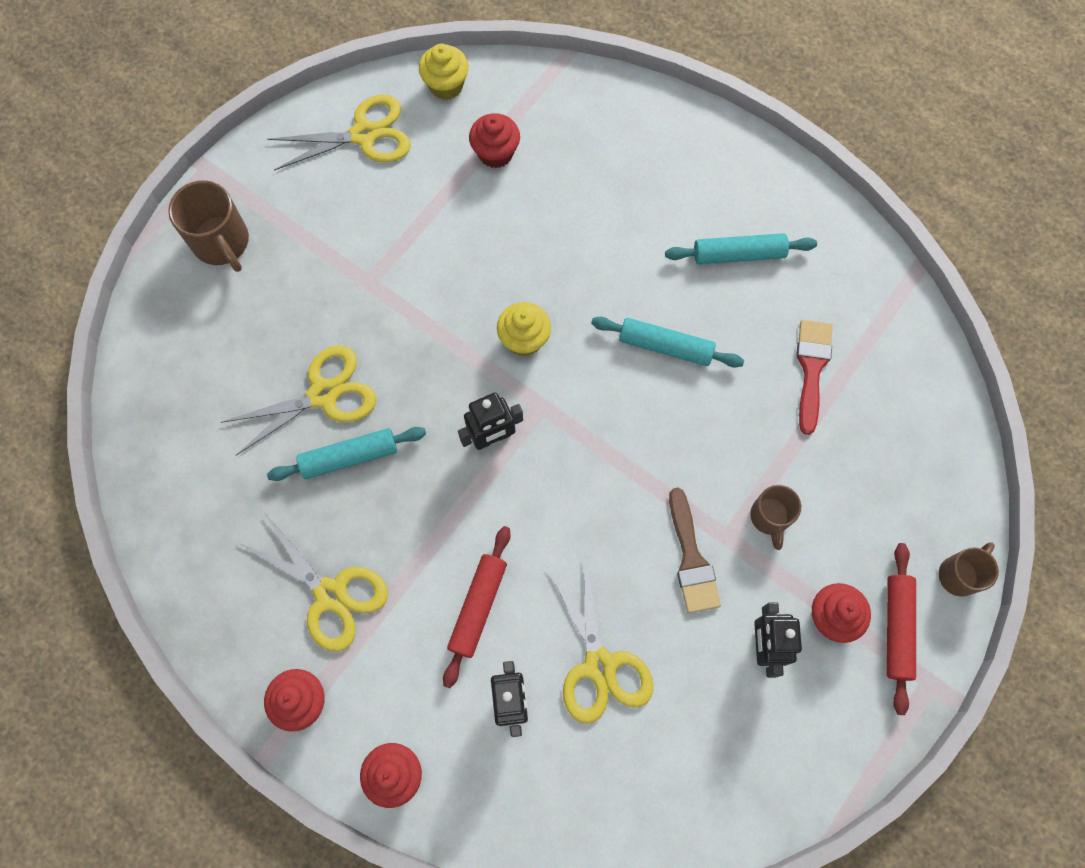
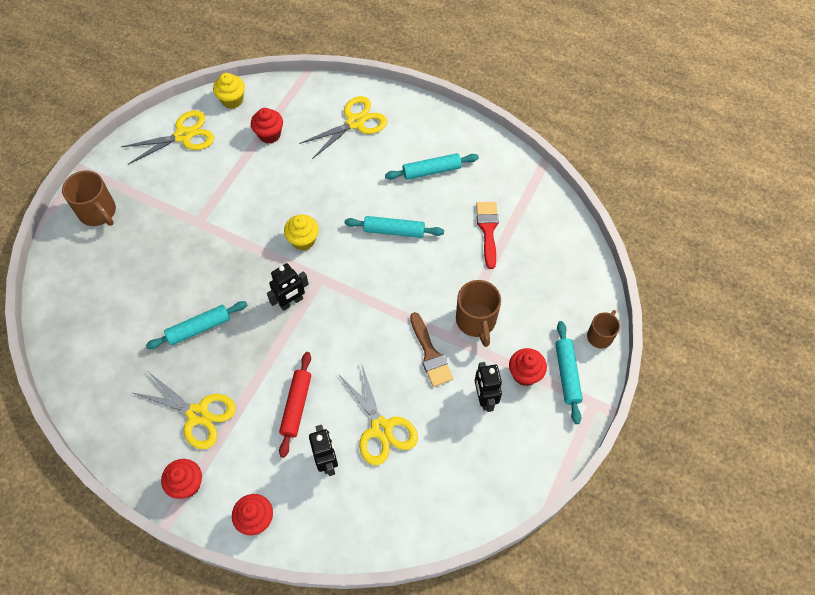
camera: 10 degrees left, 10 degrees down
(324, 394) = (177, 293): yellow scissors -> yellow scissors (355, 122)
(770, 517) = (476, 321): brown mug -> brown mug, size x1.56
(896, 628) = (567, 374): red rolling pin -> turquoise rolling pin

